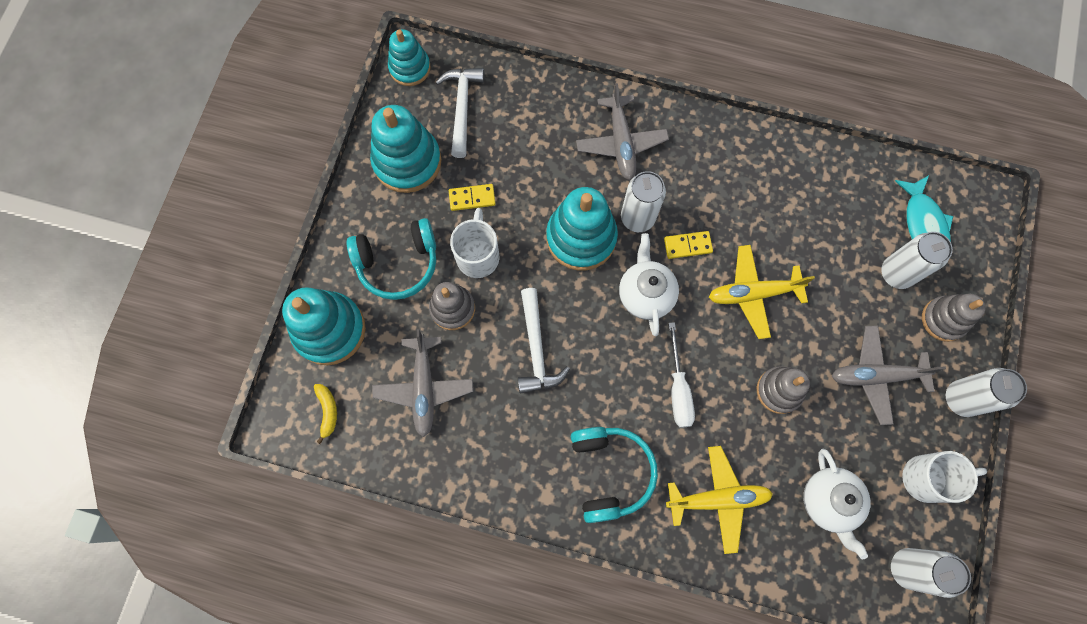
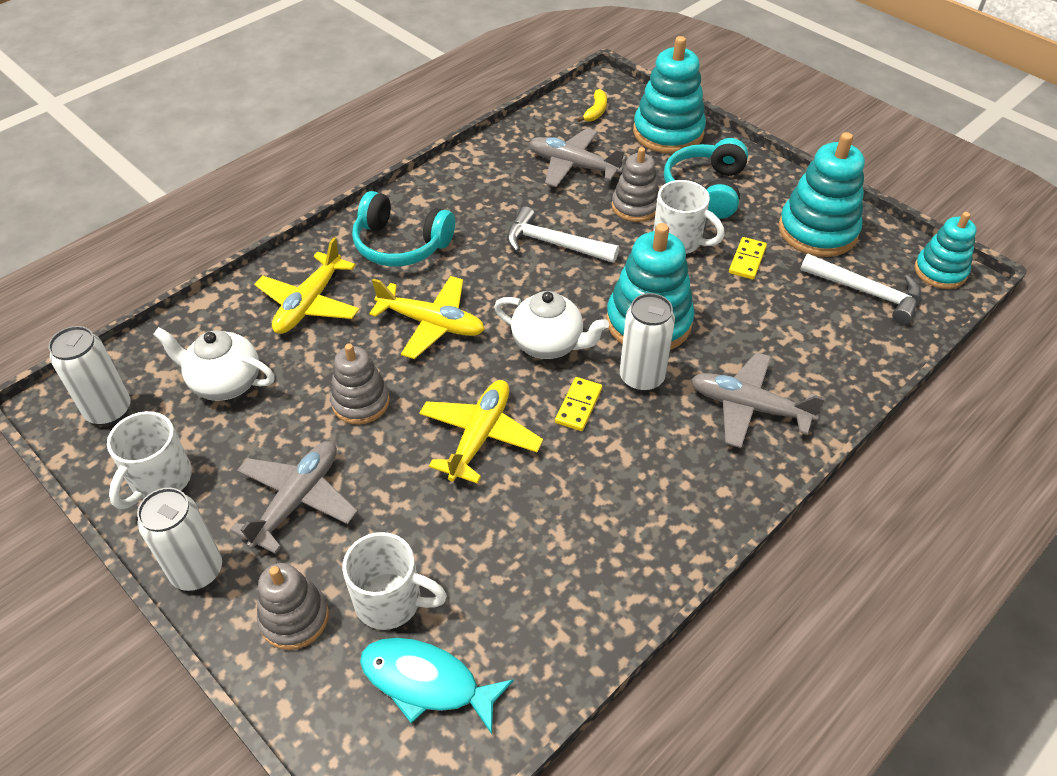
camera: 120 degrees right, 25 degrees down
(327, 411) = (595, 111): yellow banana -> yellow banana turned 90 degrees counterclockwise
(678, 389) = (432, 324): white screwdriver -> yellow plane
(896, 273) = (391, 601): white can -> white mug

